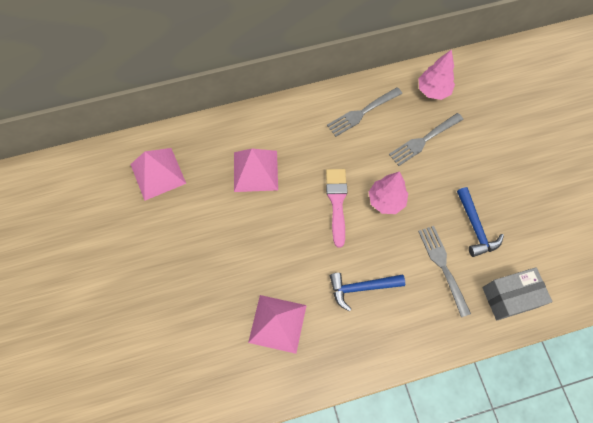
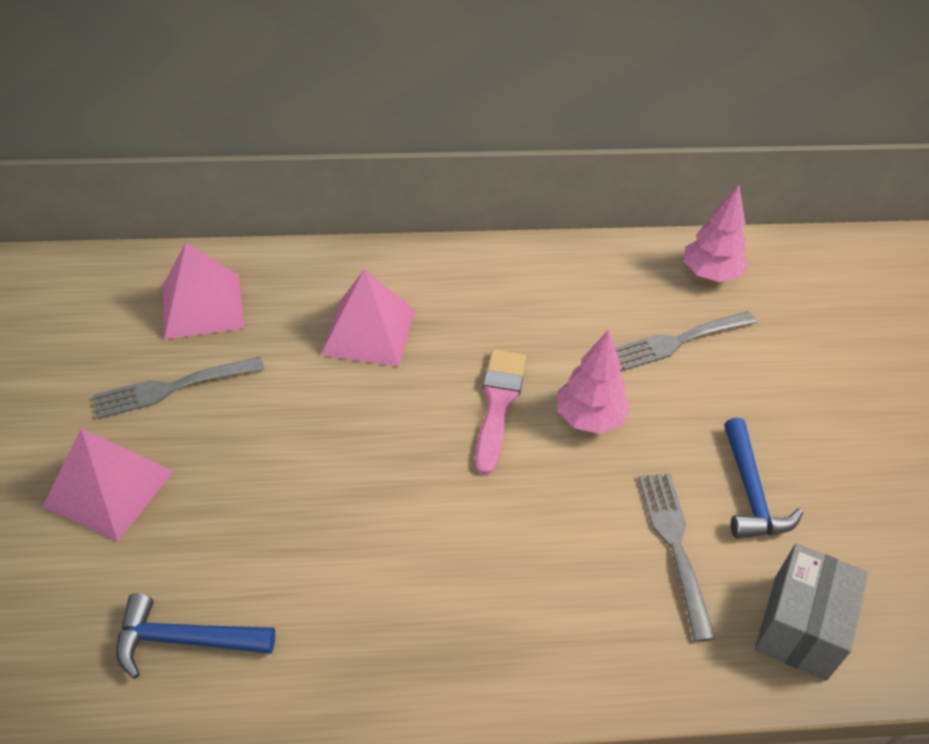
camera: 10 degrees right, 20 degrees down
(277, 323) = (328, 577): pink pyramid -> pink pyramid (109, 488)
(361, 287) = (507, 549): blue hammer -> blue hammer (186, 640)
(362, 113) = (578, 283): grey fork -> grey fork (172, 388)
(509, 297) = (800, 626): grey box -> grey box turned 60 degrees counterclockwise

